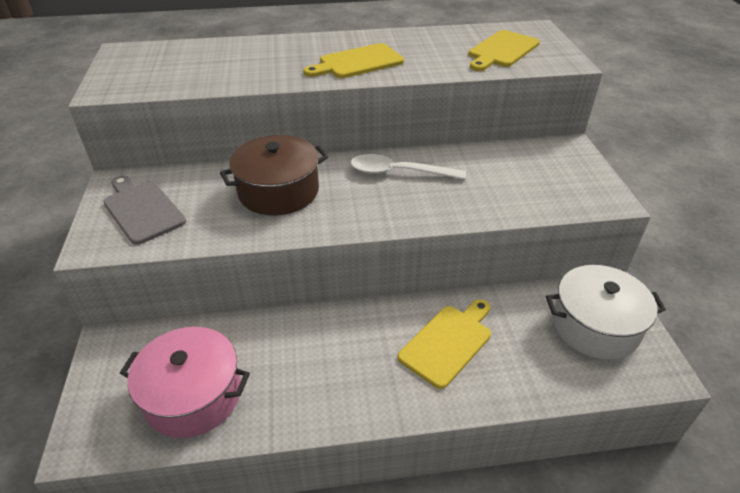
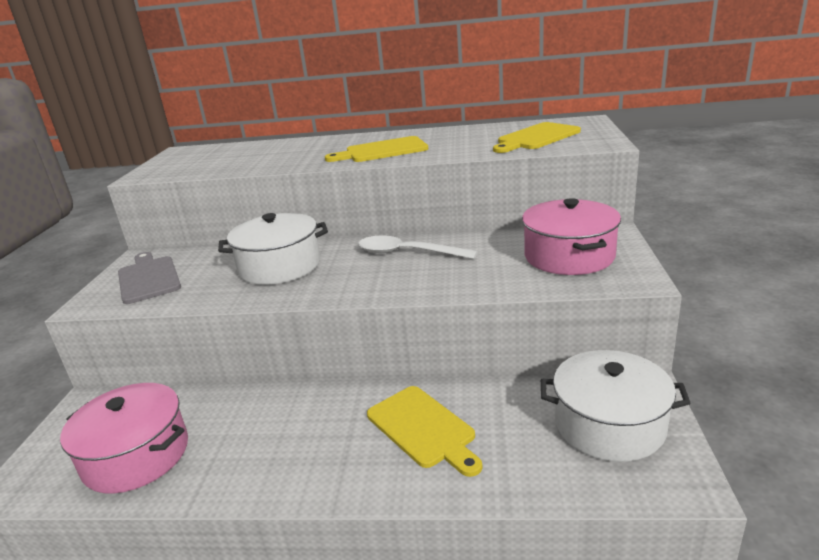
camera: 15 degrees right, 15 degrees down
(278, 191) = (279, 266): brown pot -> white pot
(448, 342) = (423, 428): yellow cutting board -> yellow cutting board turned 90 degrees clockwise
(546, 174) = (569, 256): none -> pink pot

